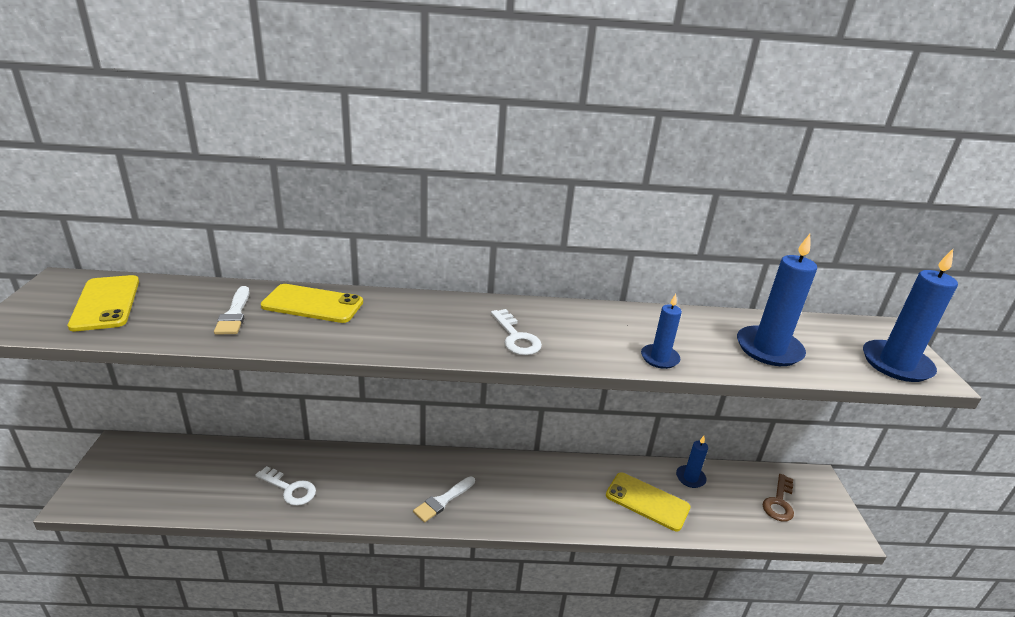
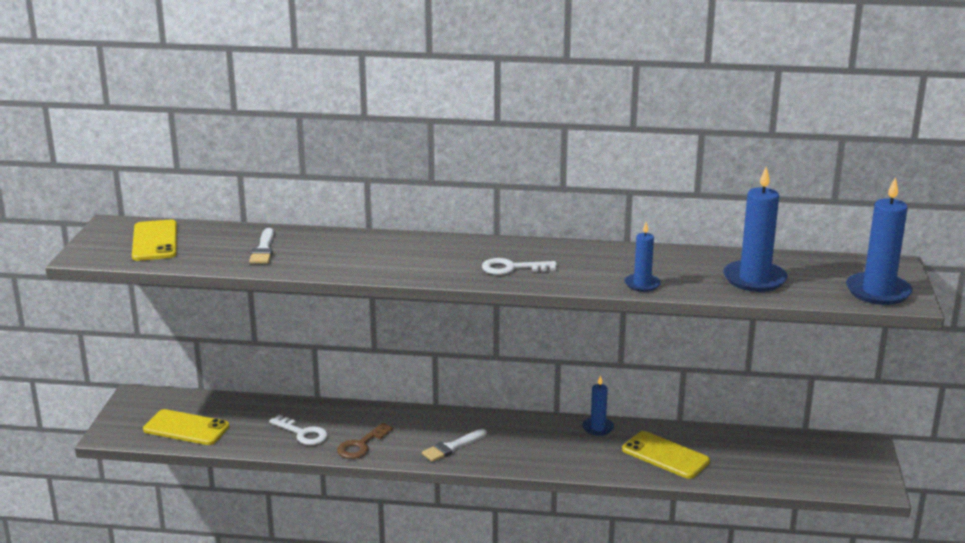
camera: 10 degrees right, 5 degrees down
(312, 304) = (330, 242): yellow phone -> yellow phone (186, 428)
(516, 337) = (512, 268): white key -> white key turned 105 degrees clockwise
(690, 478) = (720, 439): blue candle -> blue candle (598, 428)
(779, 502) = (812, 461): brown key -> brown key (361, 445)

